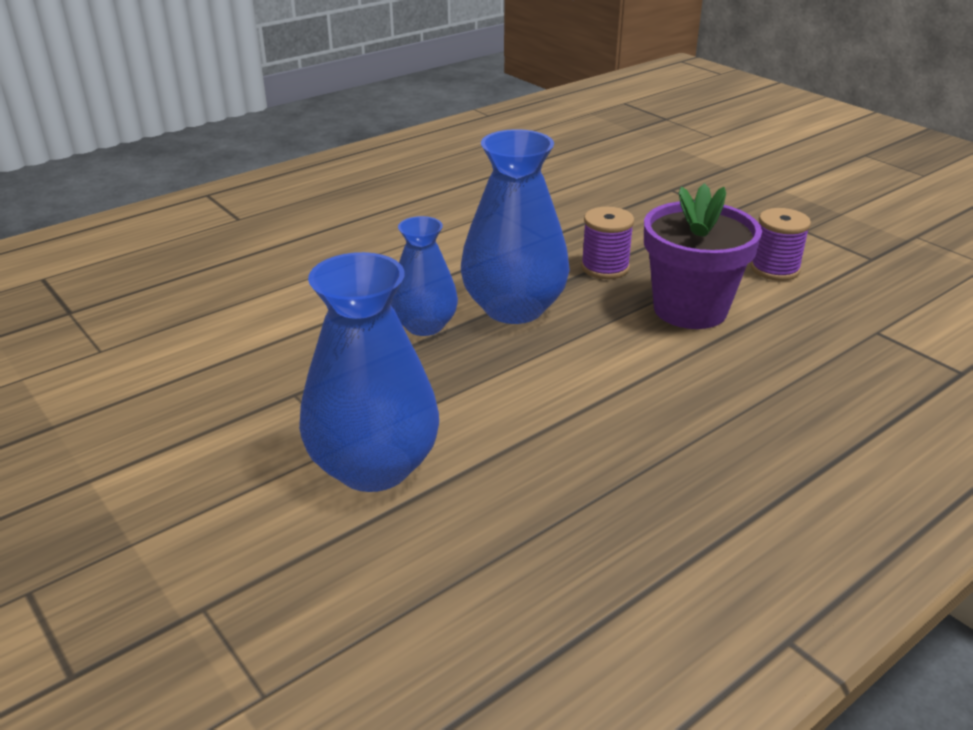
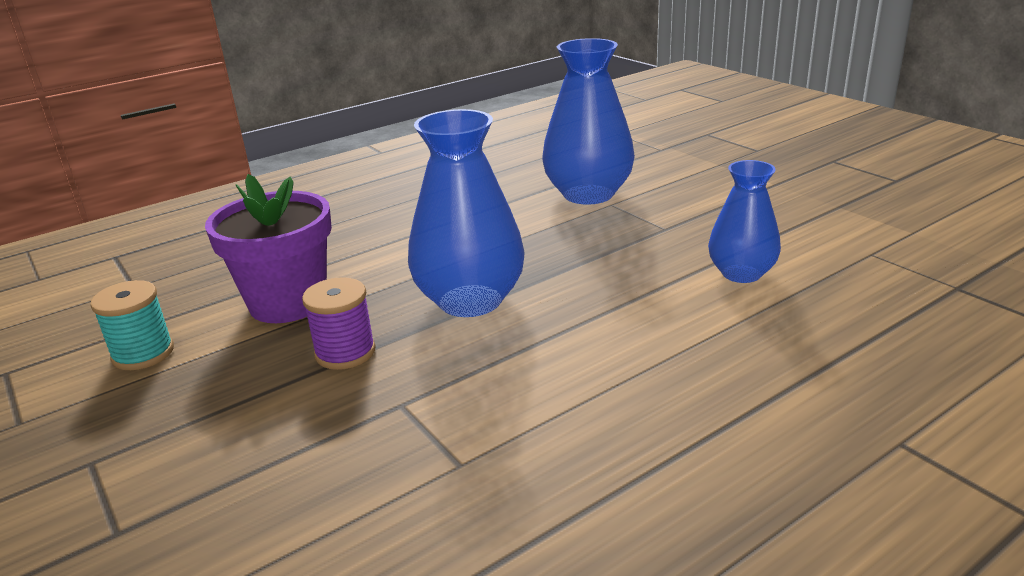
camera: 175 degrees left, 5 degrees down
(424, 325) = (564, 281): blue vase -> blue vase (741, 273)
(774, 269) = (143, 353): purple spool -> turquoise spool

